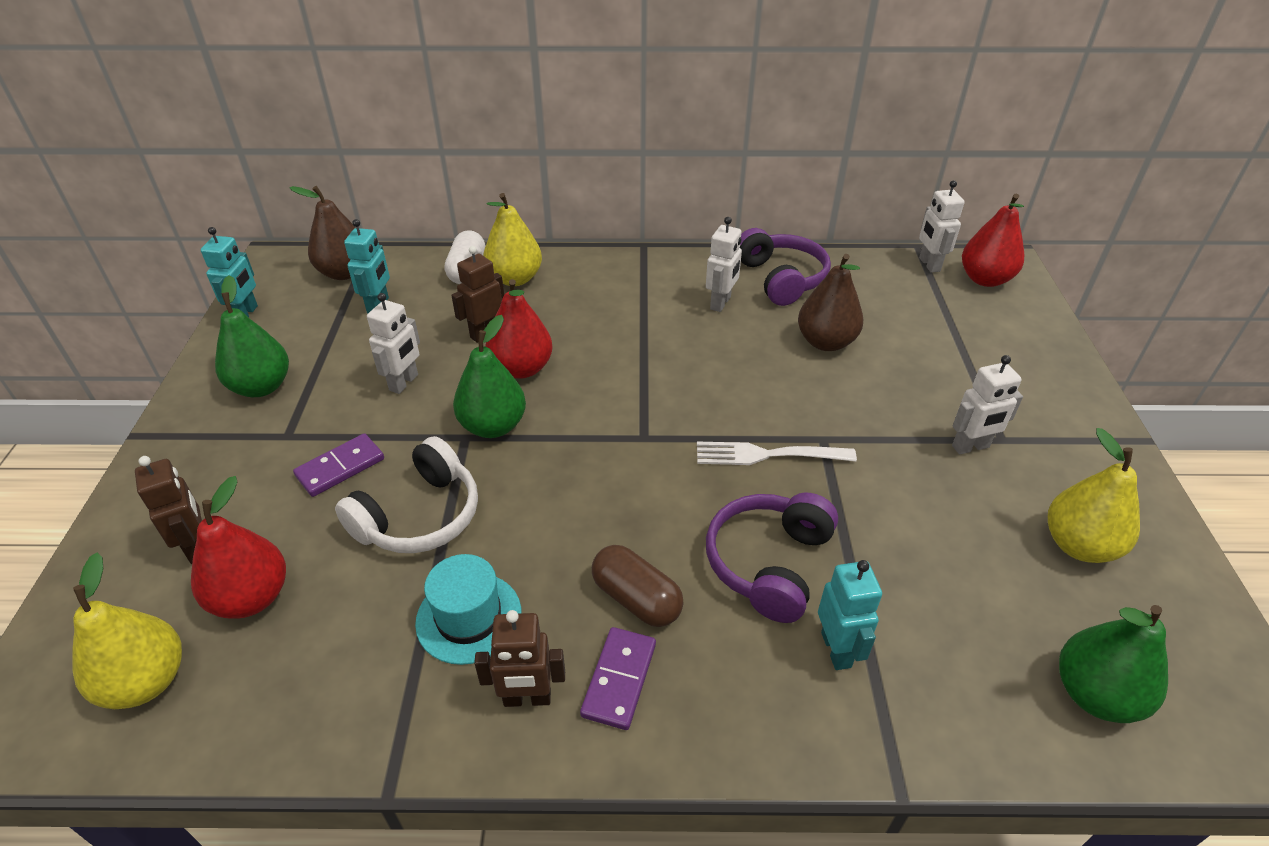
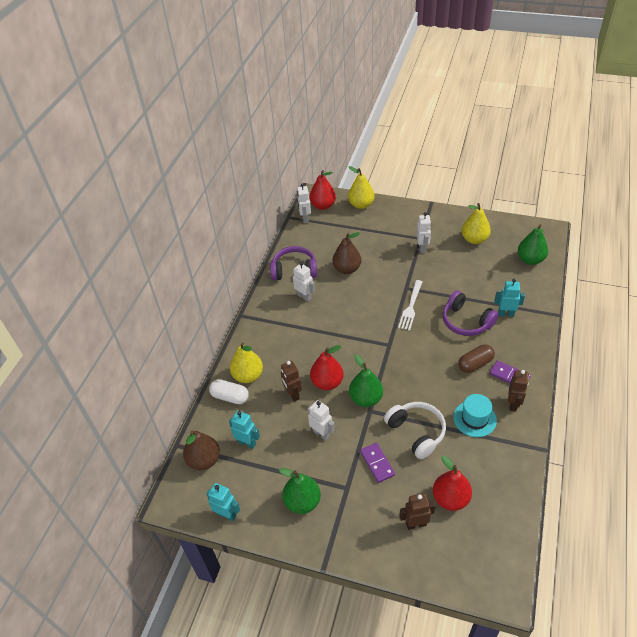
camera: 70 degrees left, 5 degrees up
(146, 681) = (488, 537): yellow pear -> yellow pear (361, 204)
(929, 264) = (305, 218): white robot -> white robot turned 75 degrees clockwise

